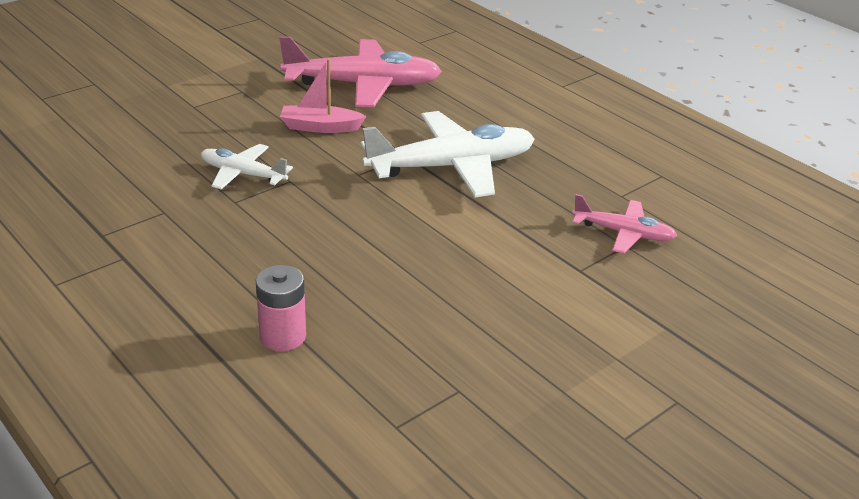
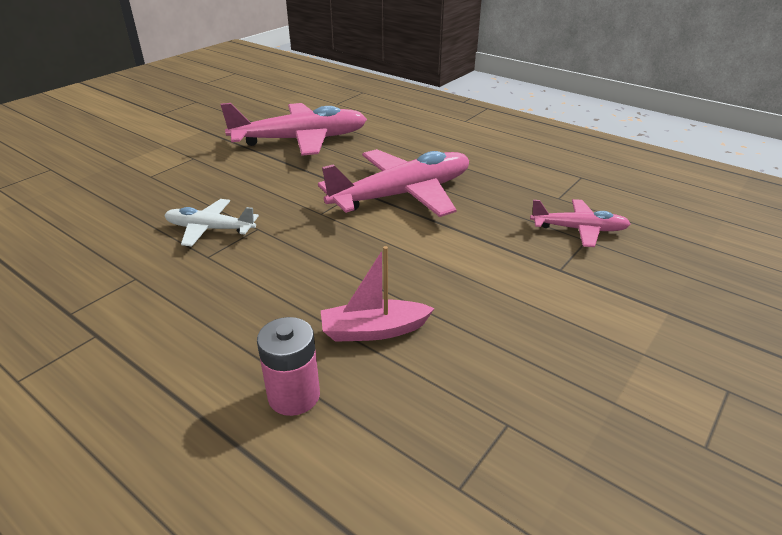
camera: 10 degrees left, 0 degrees up
(320, 127) = (273, 178): pink boat -> pink boat (374, 330)
(451, 167) = (402, 195): white plane -> pink plane

